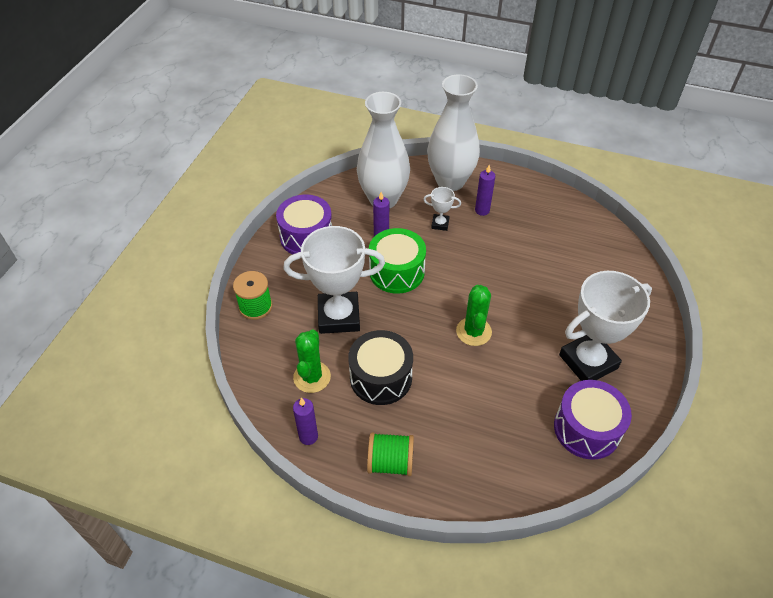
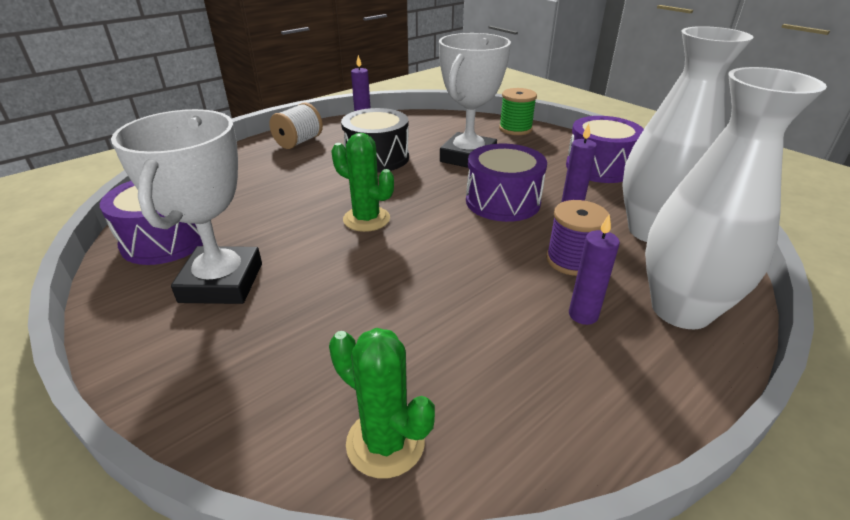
camera: 120 degrees right, 15 degrees down
(312, 377) = (414, 134): green cactus -> green cactus (385, 442)
(390, 462) = (299, 142): green spool -> white spool
(397, 271) = (502, 201): green drum -> purple drum
(440, 224) = (571, 260): white trophy -> purple spool

